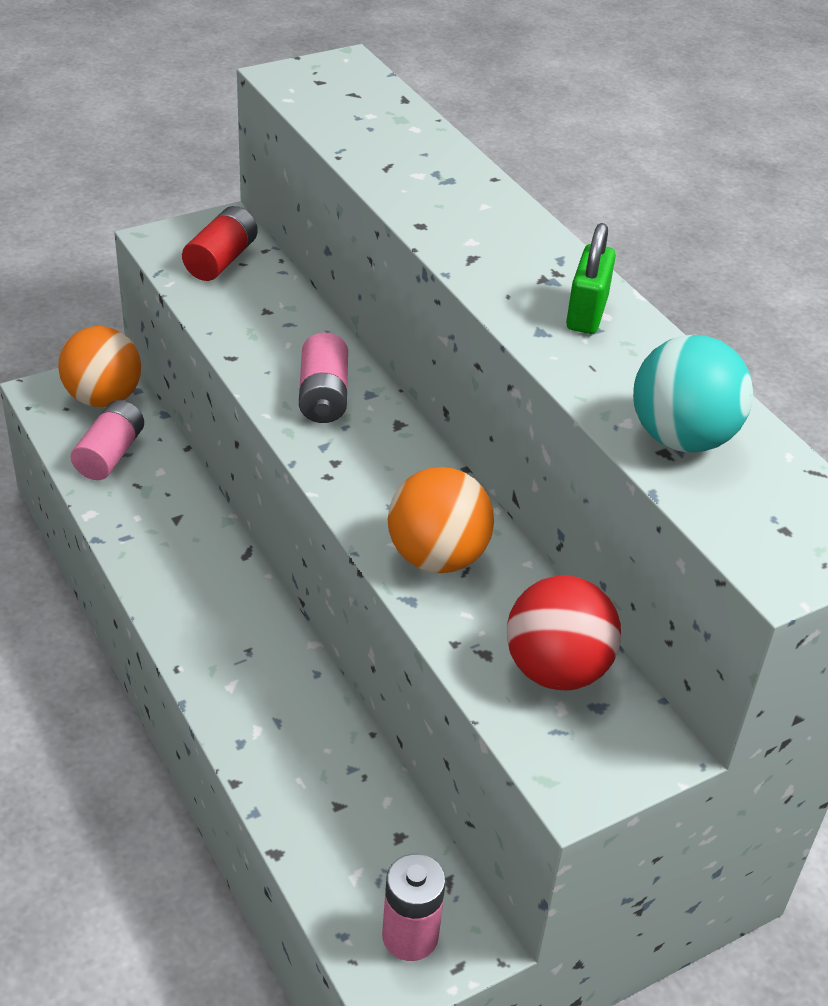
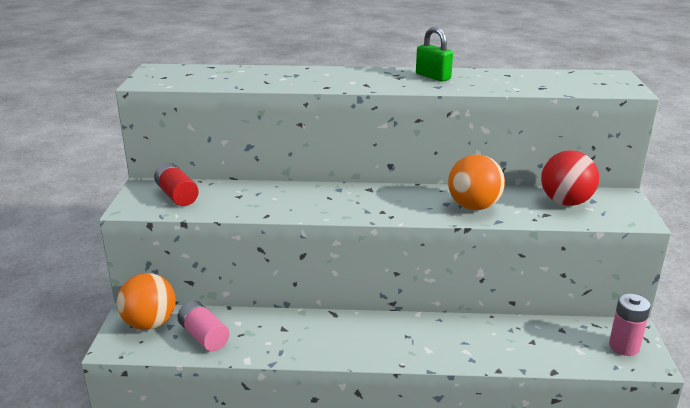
camera: 55 degrees left, 15 degrees down
(323, 396) = (328, 200): pink battery -> none
(682, 438) = (534, 83): turquoise ball -> none

